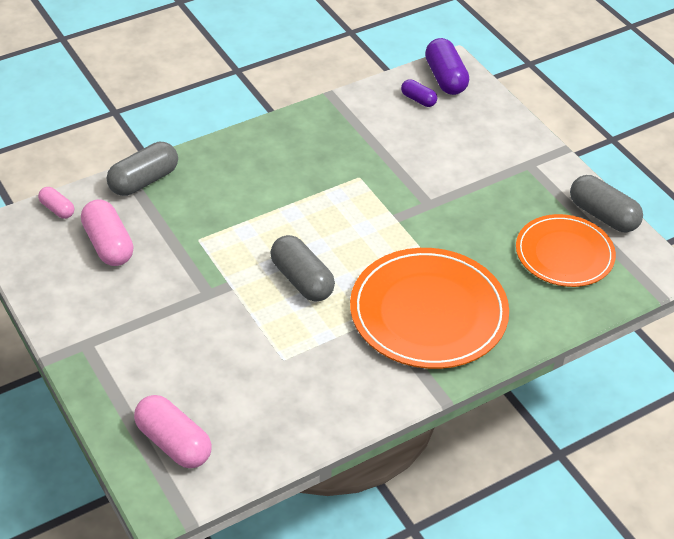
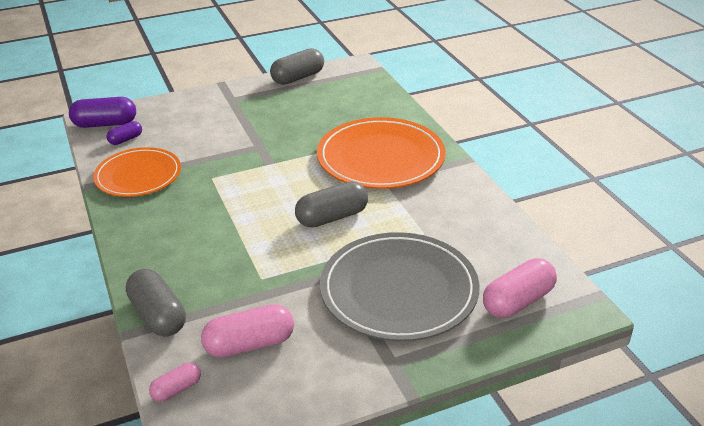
camera: 80 degrees left, 10 degrees down
(186, 343) = (399, 290): none -> grey plate
(564, 254) = (332, 96): orange plate -> orange plate (138, 175)

